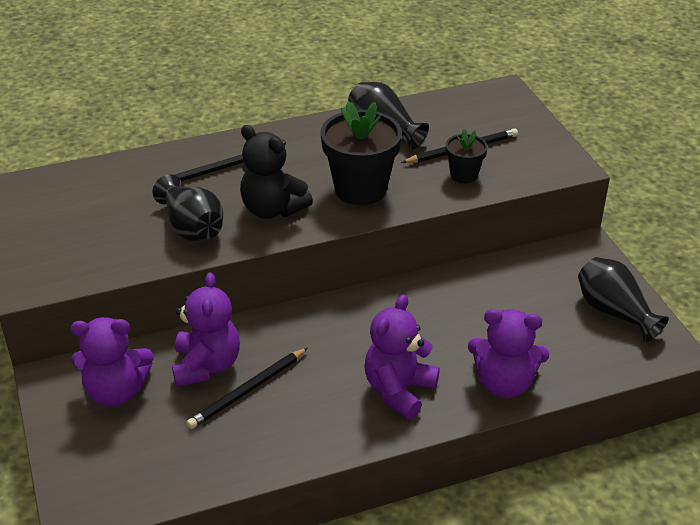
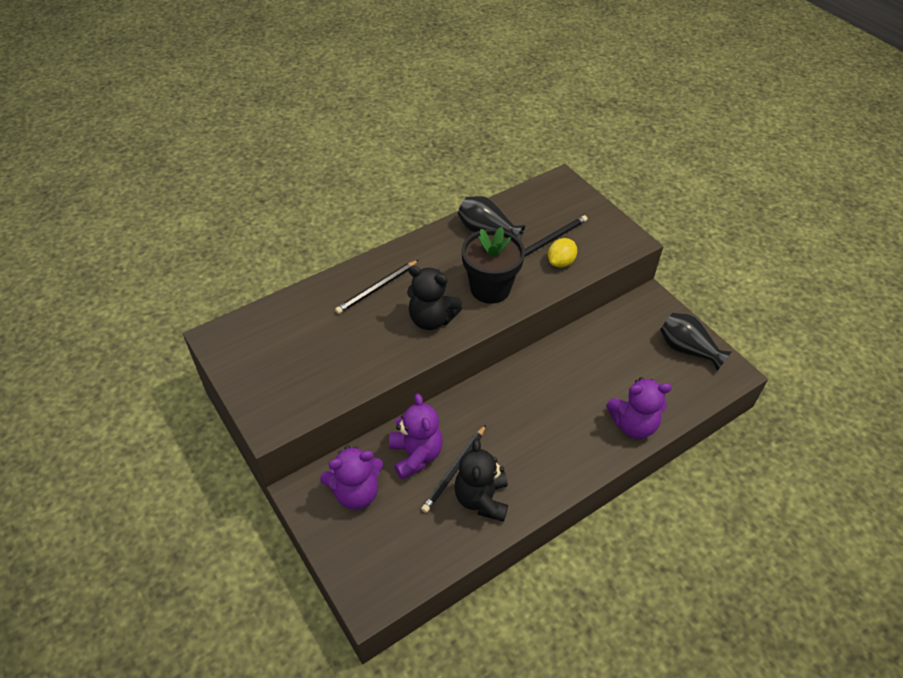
camera: 15 degrees left, 10 degrees up
(192, 227) = (376, 347): black vase -> none
(268, 428) = (481, 499): none -> black teddy bear
(399, 390) = (563, 446): purple teddy bear -> none
(464, 175) = (561, 262): black flower pot -> yellow lemon

